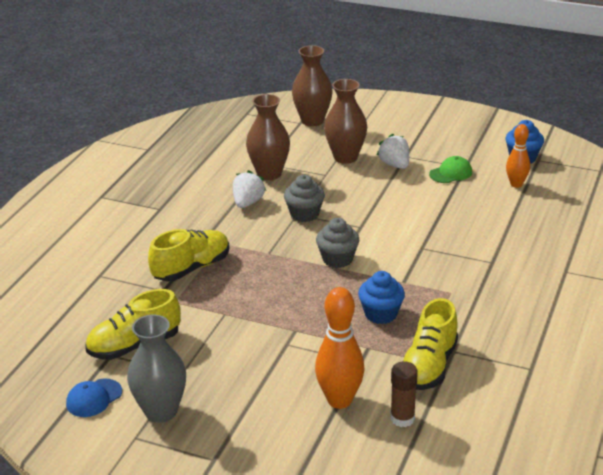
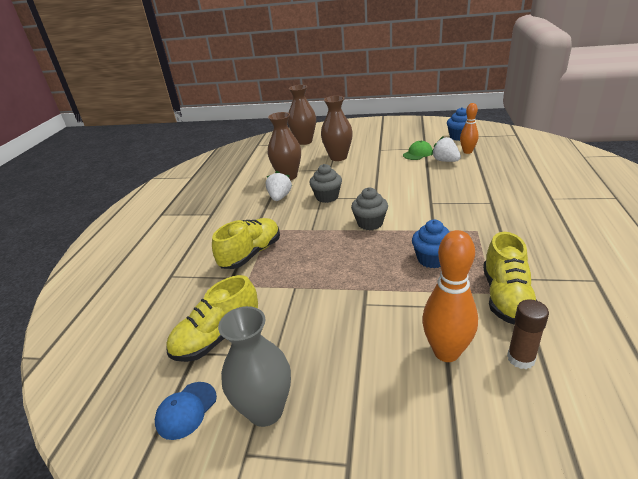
camera: 10 degrees left, 0 degrees up
(395, 165) = (375, 155): white strawberry -> white strawberry (445, 161)

